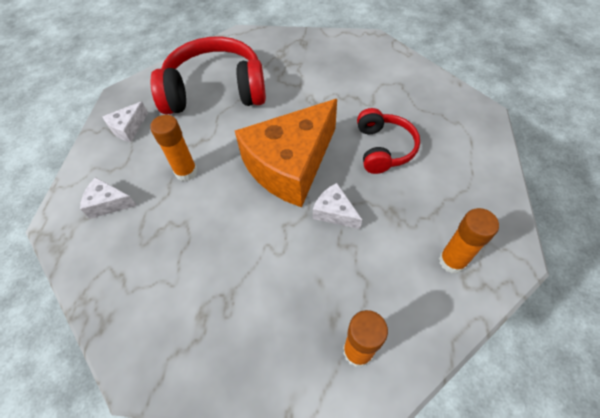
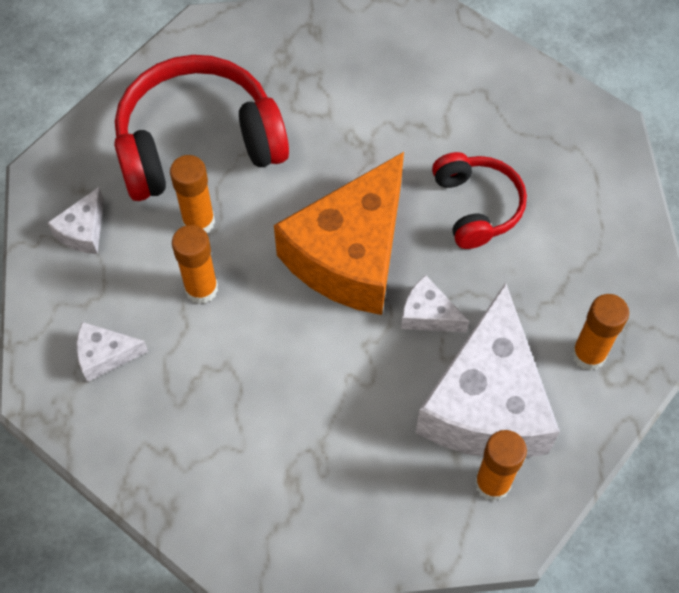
camera: 15 degrees left, 5 degrees up
(199, 133) = (199, 222): none -> orange glue stick
(365, 283) = (486, 402): none -> white cheese

